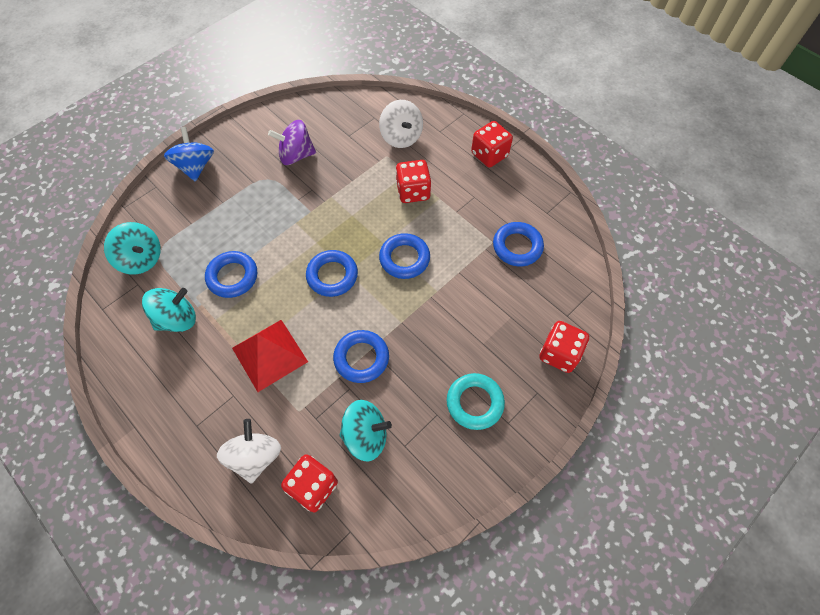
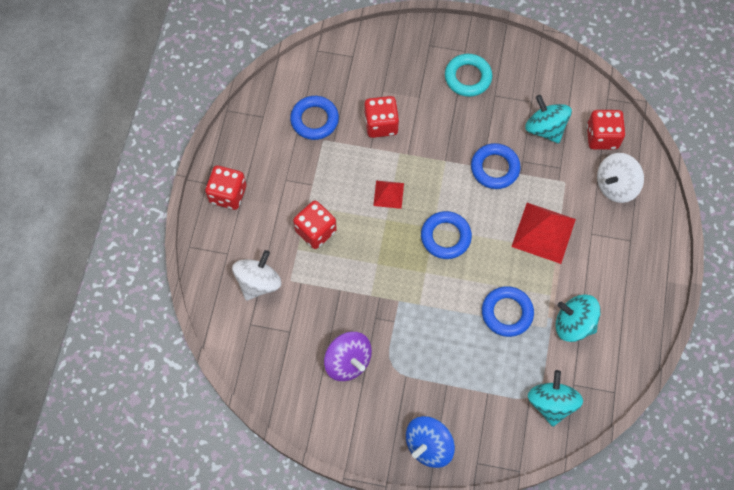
camera: 125 degrees left, 5 degrees up
(404, 258) = (388, 194): blue ring -> red pyramid
(559, 354) = (389, 46): red dice -> red dice (381, 124)

